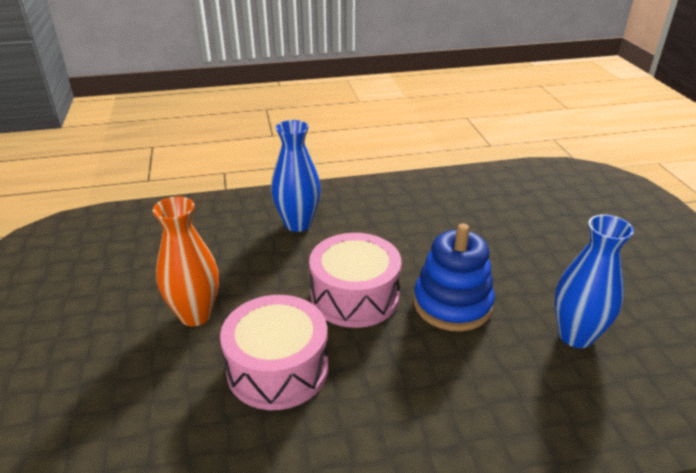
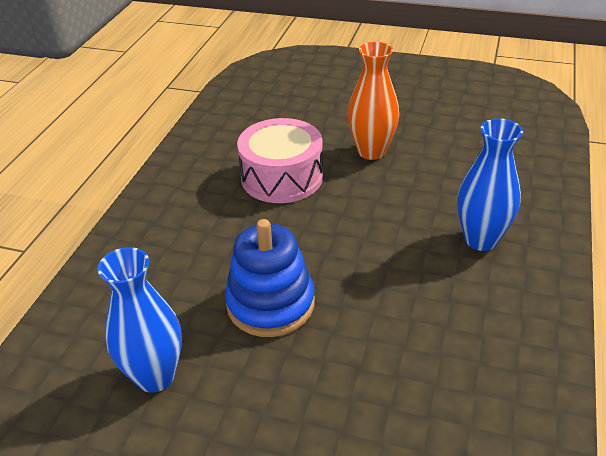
camera: 120 degrees right, 5 degrees up
(355, 296) = (331, 241): pink drum -> none

